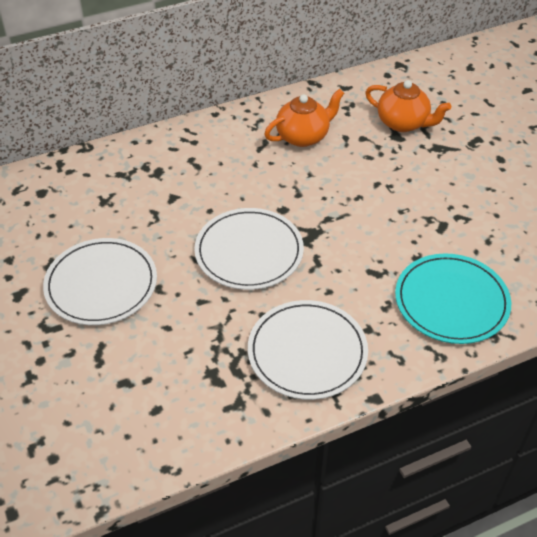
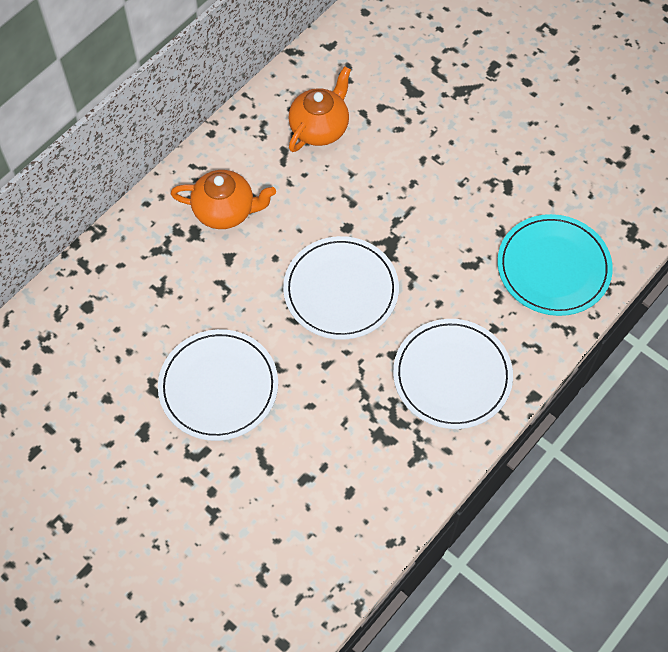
camera: 25 degrees left, 15 degrees up
(403, 123) = (412, 72): orange teapot -> orange teapot (225, 211)

